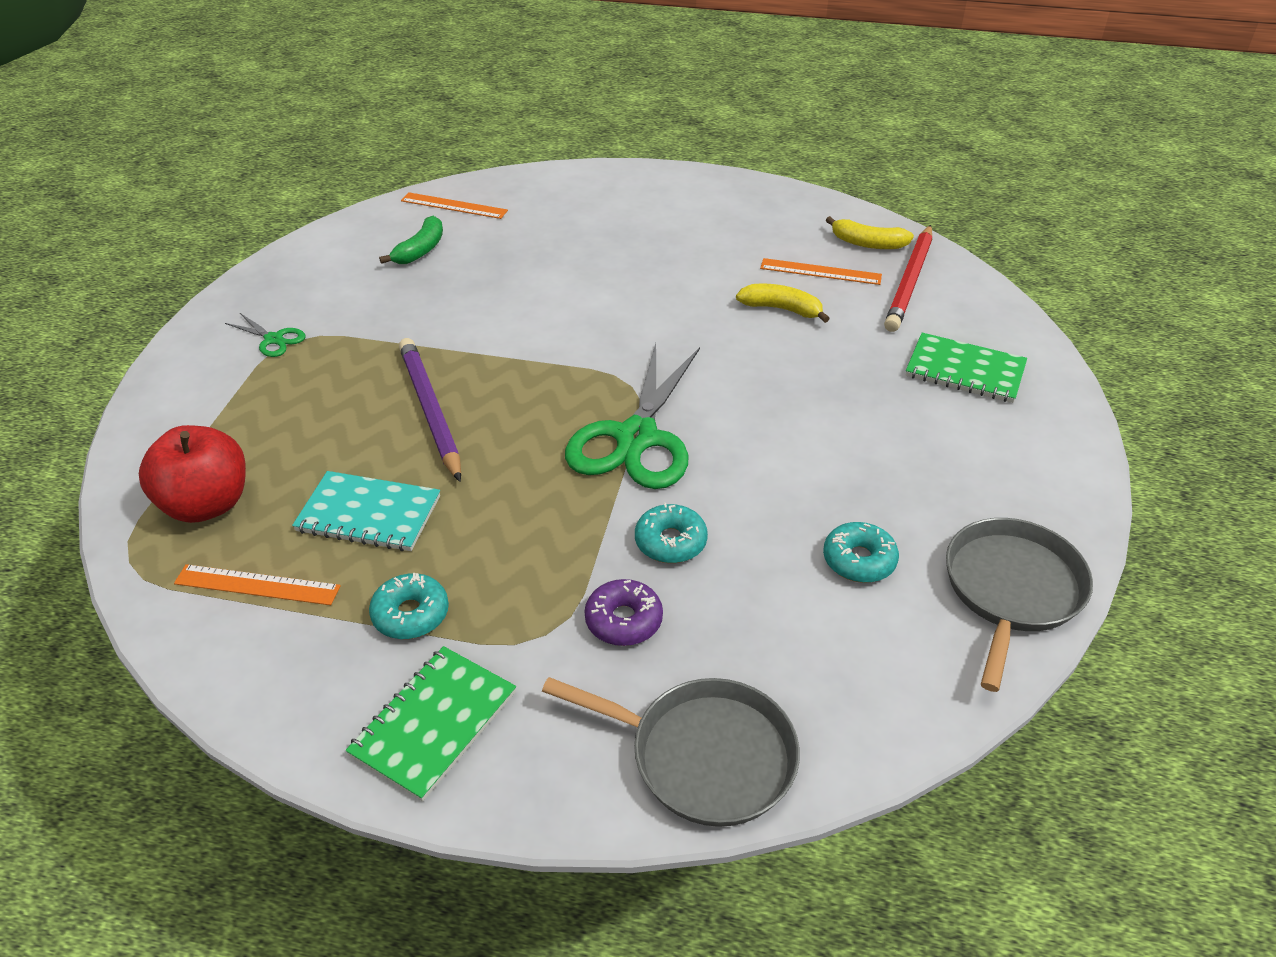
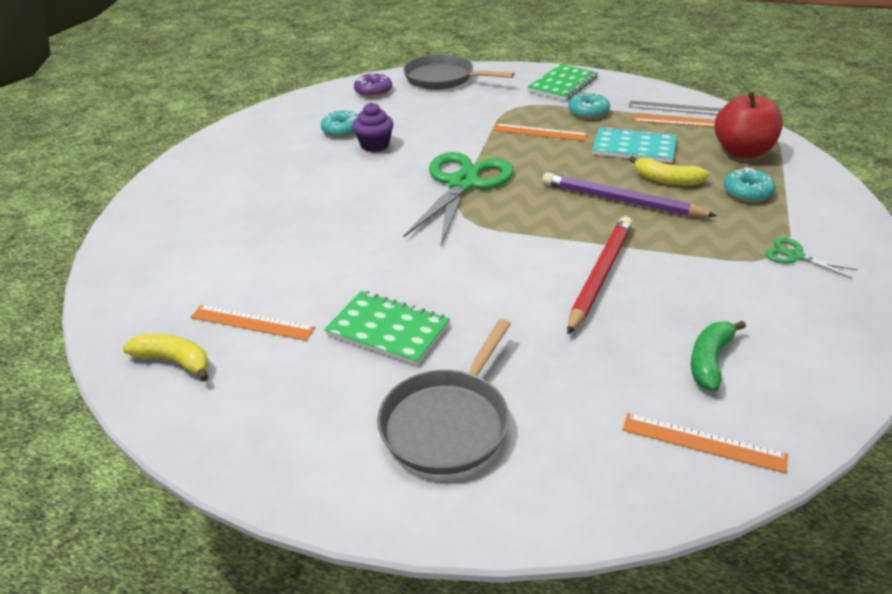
camera: 175 degrees left, 5 degrees down
(243, 628) = (674, 108): none -> grey ruler
(430, 410) = (621, 201): purple pencil -> purple pencil turned 135 degrees clockwise
(512, 553) = (539, 132): none -> orange ruler
(623, 620) = (476, 111): purple donut -> purple donut (373, 91)
(670, 542) = (447, 137): turquoise donut -> turquoise donut (747, 192)
(782, 309) = (314, 280): yellow banana -> yellow banana (666, 180)
(787, 520) = (375, 145): none -> purple cupcake
(910, 282) = (168, 308): red pencil -> red pencil (600, 275)
(965, 371) = (192, 225): green notebook -> green notebook (388, 330)
(1011, 590) = (268, 120): grey pan -> grey pan (448, 423)

